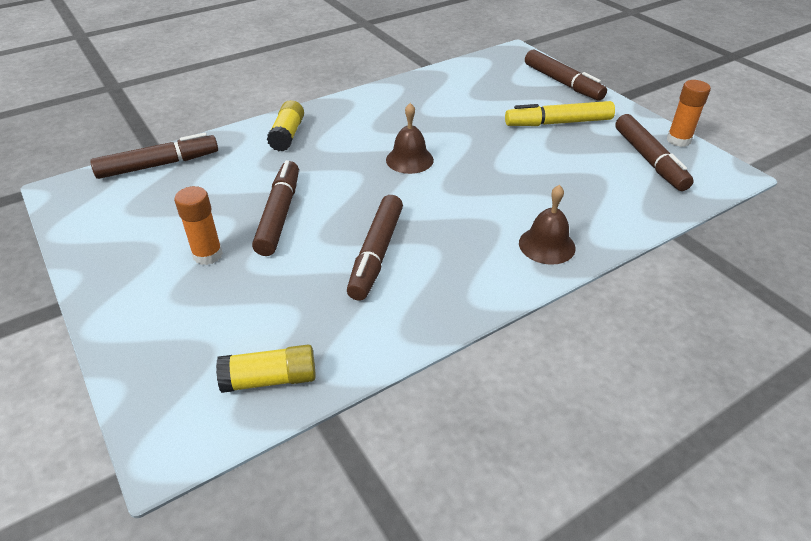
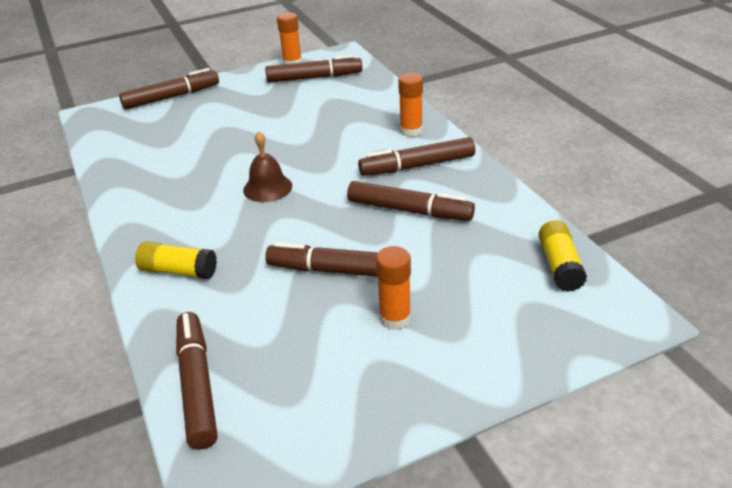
camera: 80 degrees left, 5 degrees down
(466, 255) = (417, 166): none -> brown marker
(547, 245) = (411, 131): brown bell -> orange glue stick
(558, 123) = (241, 107): yellow marker -> none

